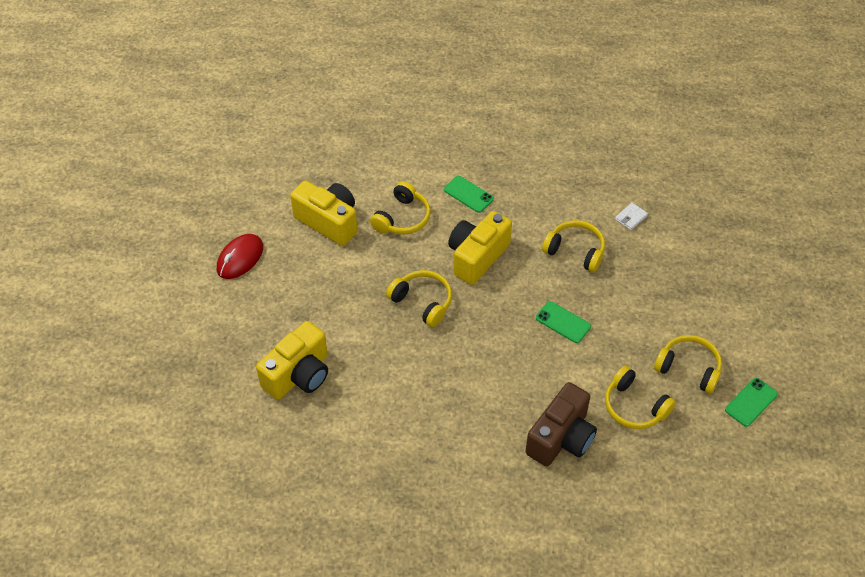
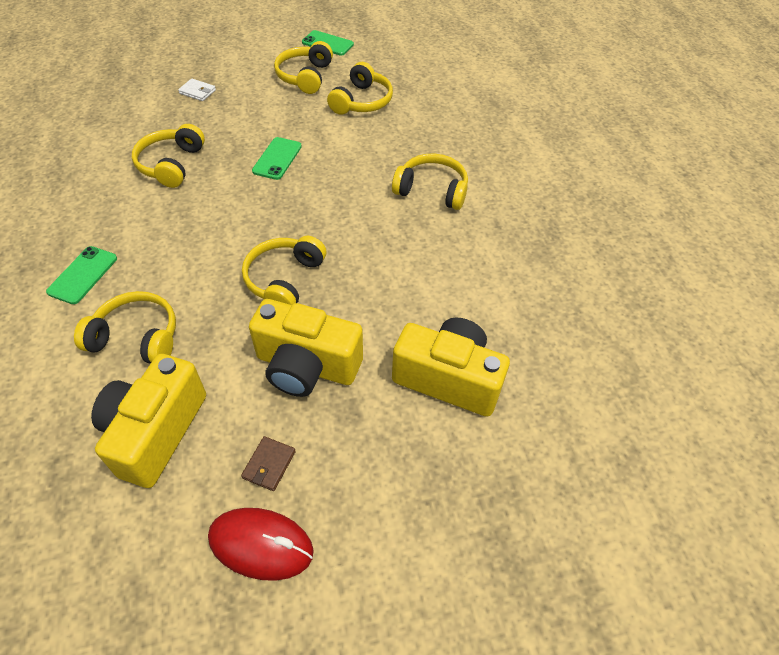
camera: 110 degrees left, 0 degrees up
(283, 269) = (269, 465): none -> brown wallet
(477, 257) = (196, 244): yellow camera -> yellow camera (306, 366)
(487, 425) = (432, 190): none -> yellow headphones
(561, 438) = (419, 139): brown camera -> none
(631, 217) = (113, 131): white wallet -> white wallet (197, 92)

